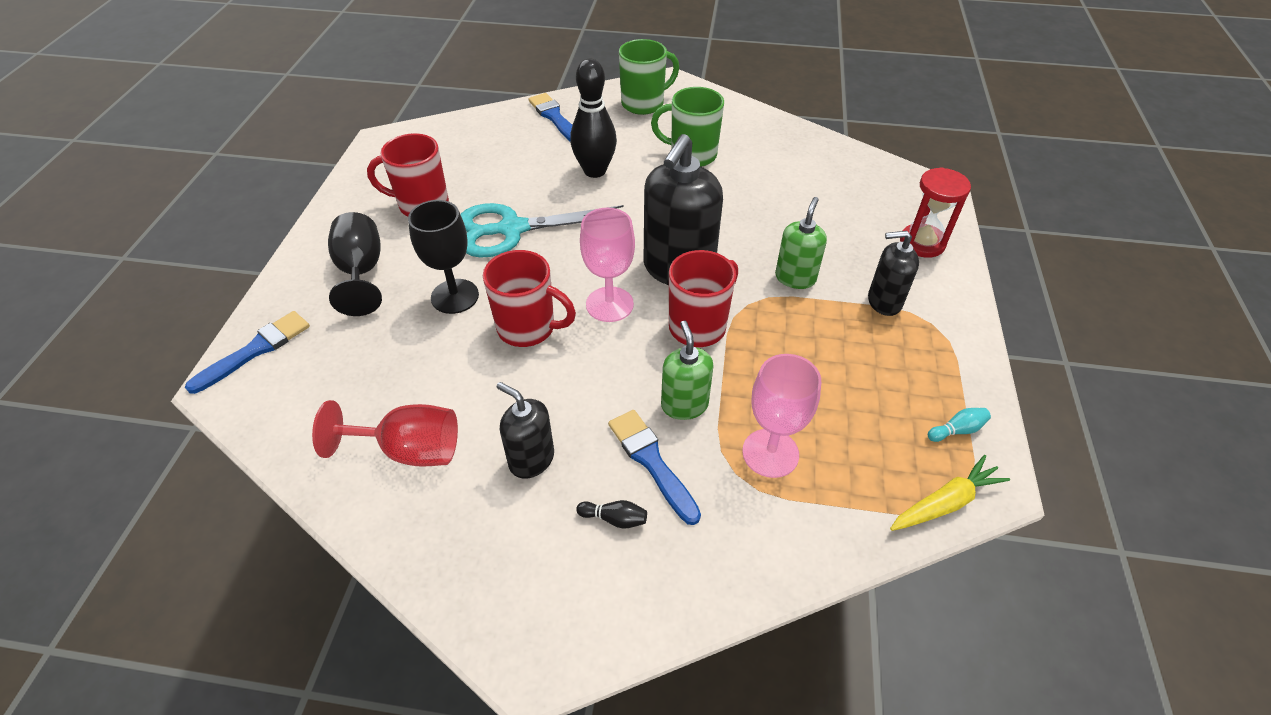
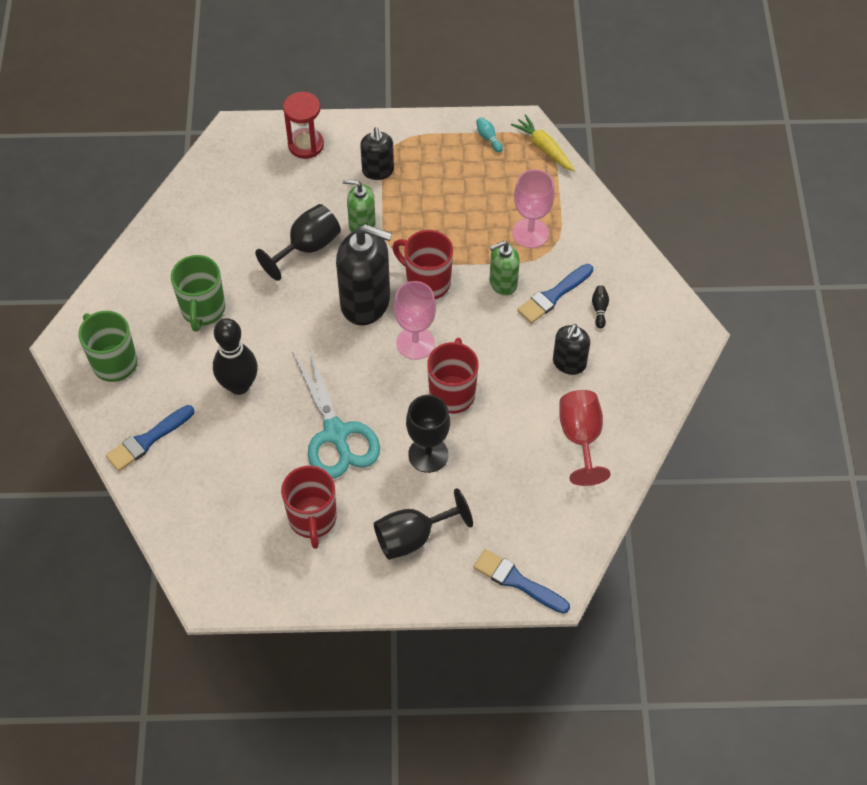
camera: 100 degrees left, 10 degrees up
(764, 231) = (307, 247): none -> black goblet

